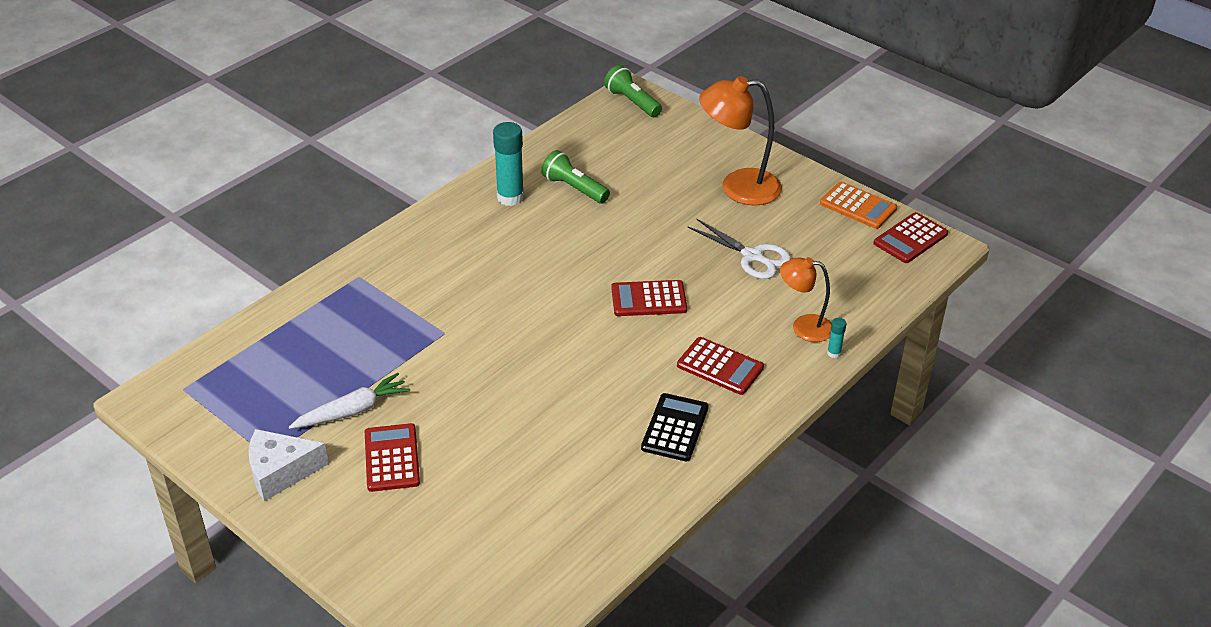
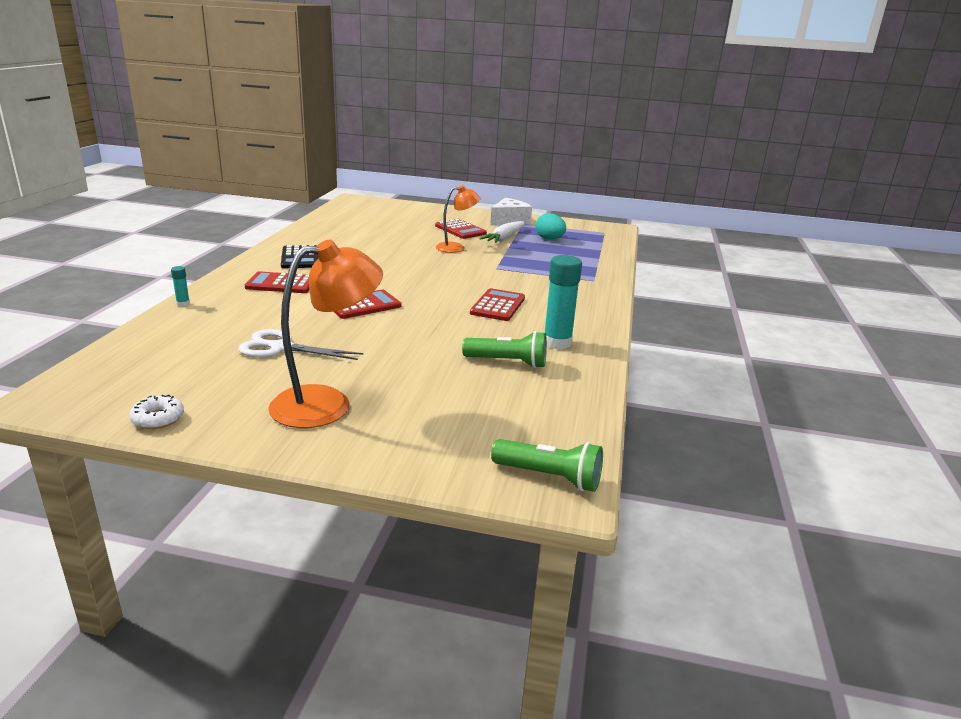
camera: 150 degrees right, 15 degrees down
(291, 389) = (549, 239): none -> turquoise egg
(803, 327) = (214, 313): orange lamp -> orange lamp (456, 248)
(858, 206) = (158, 419): orange calculator -> white donut
(910, 238) = (86, 399): red calculator -> red calculator (498, 306)

